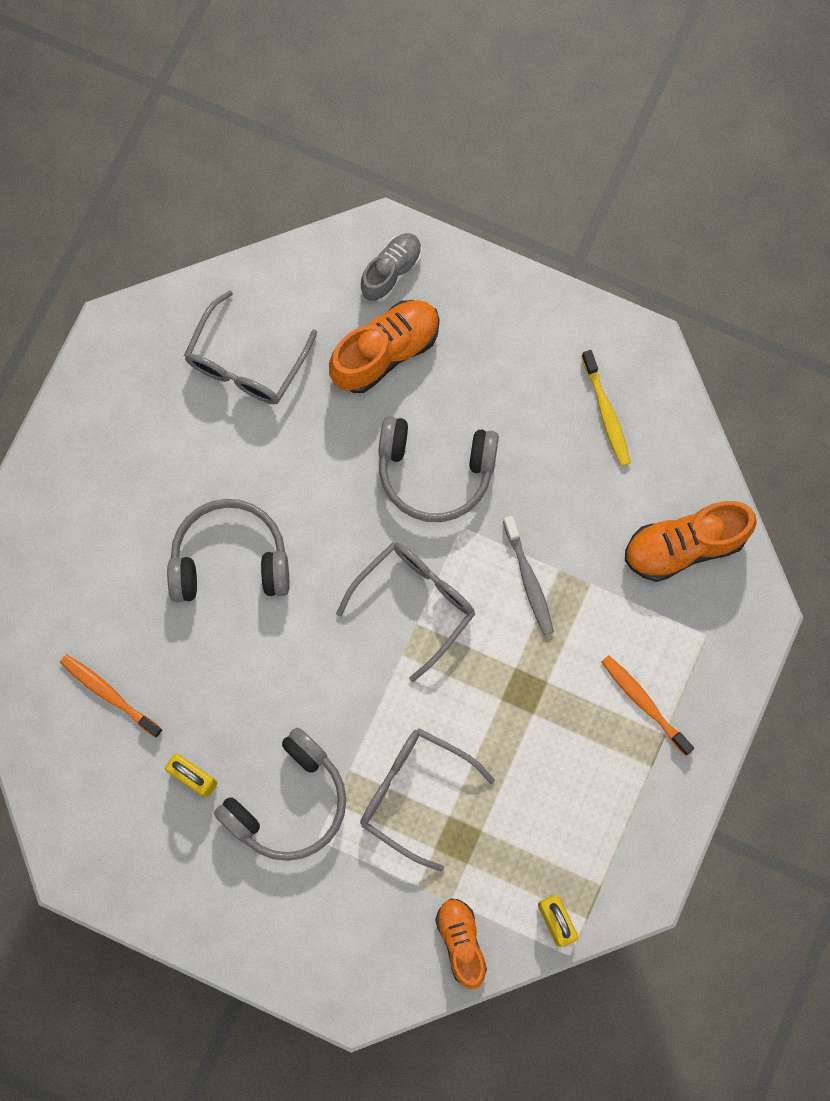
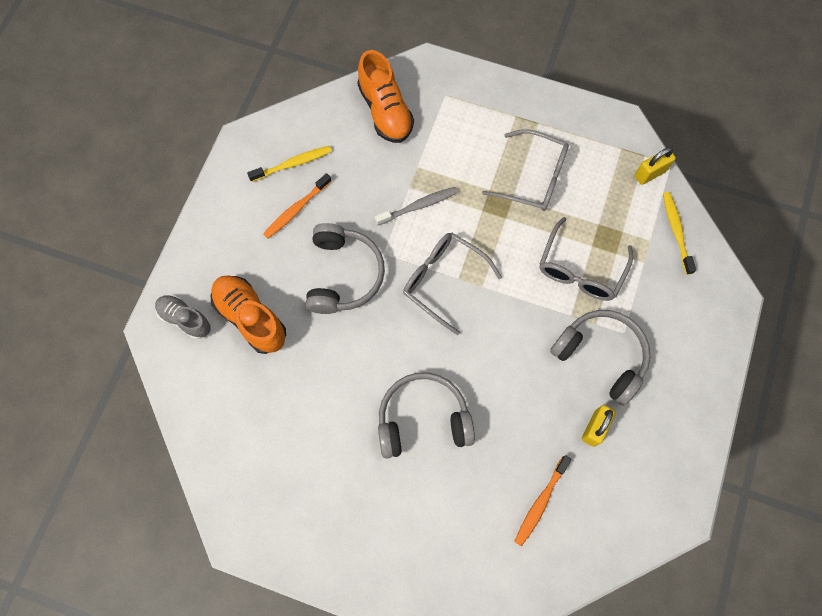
camera: 95 degrees left, 5 degrees down
(230, 559) = (423, 419): grey headphones -> grey headphones turned 90 degrees clockwise
(247, 361) = (261, 423): grey glasses -> grey glasses (533, 177)
(461, 942) = (676, 231): orange shoe -> yellow toothbrush
(644, 703) = (496, 129): orange toothbrush -> orange toothbrush (296, 209)

